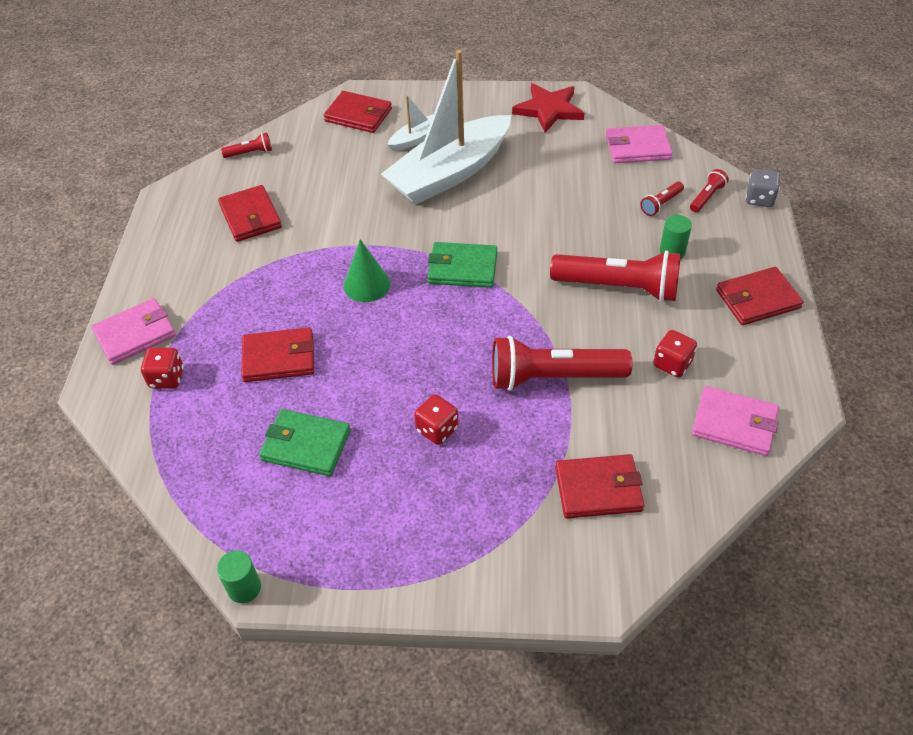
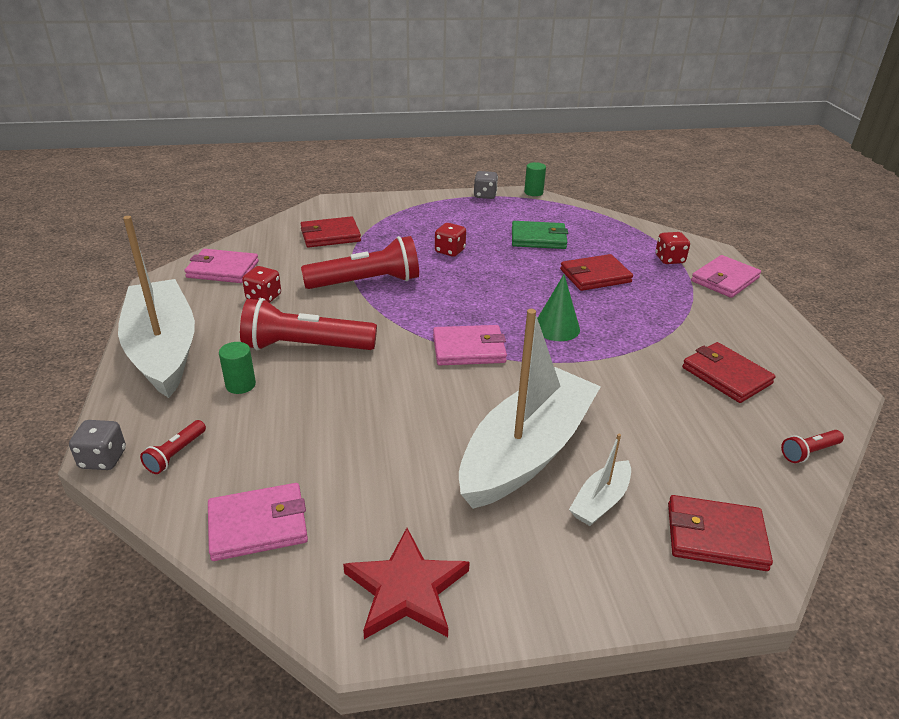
camera: 165 degrees right, 15 degrees down
(332, 587) = (485, 195): none -> grey dice
(462, 268) = (469, 349): green wallet -> pink wallet
(661, 204) = (241, 438): red flashlight -> none
(757, 299) = (163, 349): red wallet -> white boat

